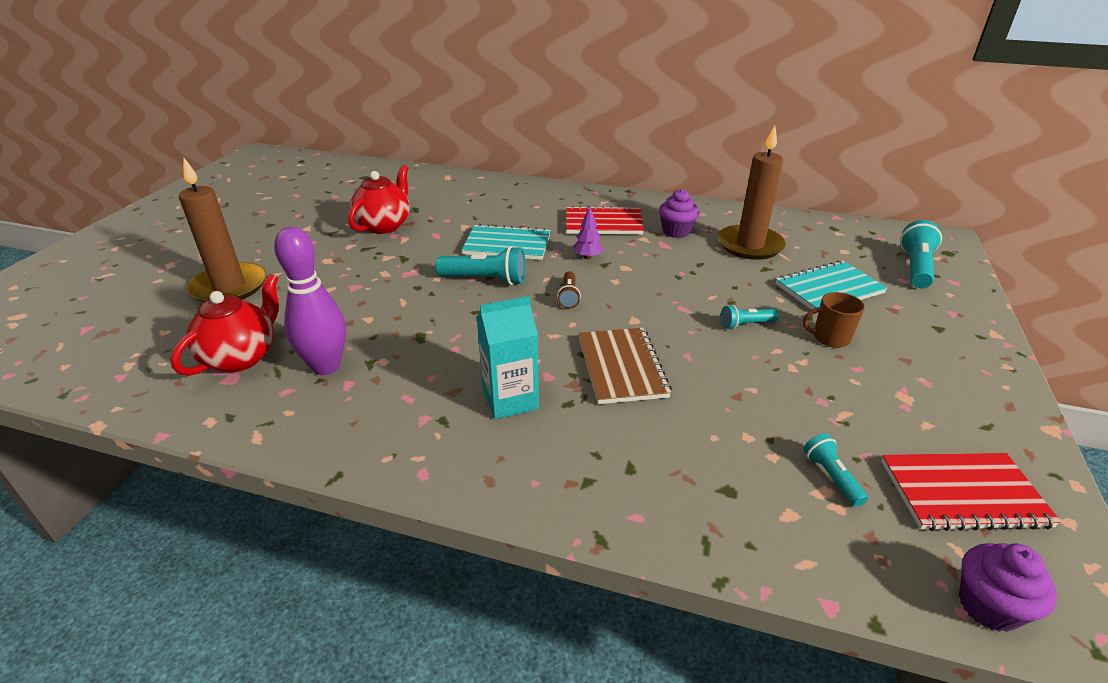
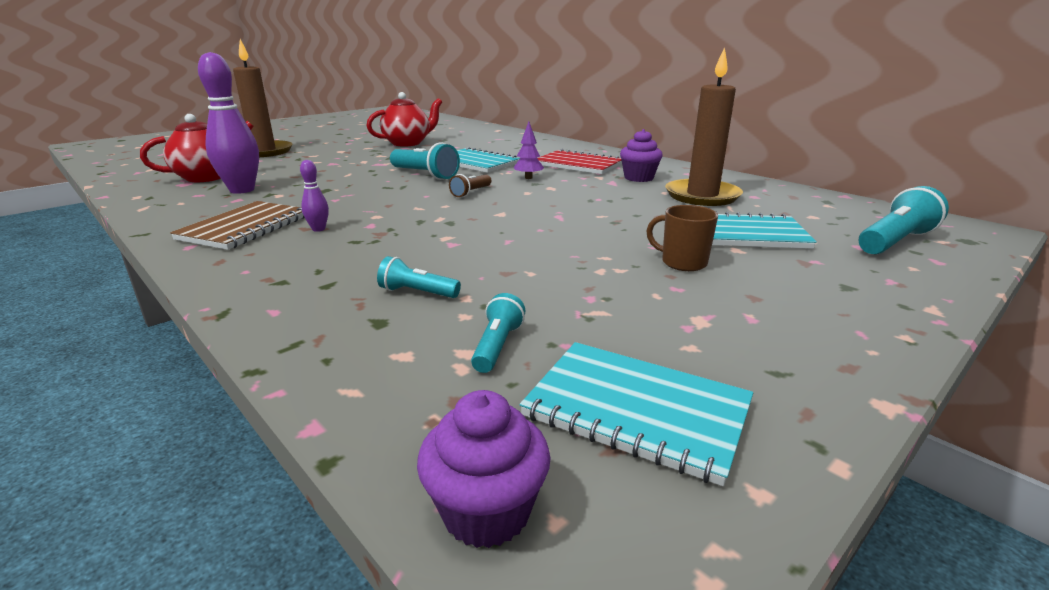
camera: 30 degrees right, 10 degrees down
(510, 399) = (318, 229): turquoise carton -> purple bowling pin
(621, 367) = (437, 233): brown notebook -> brown notebook (245, 228)
(746, 324) = (603, 236): turquoise flashlight -> turquoise flashlight (417, 293)
(963, 493) = (636, 410): red notebook -> turquoise notebook

